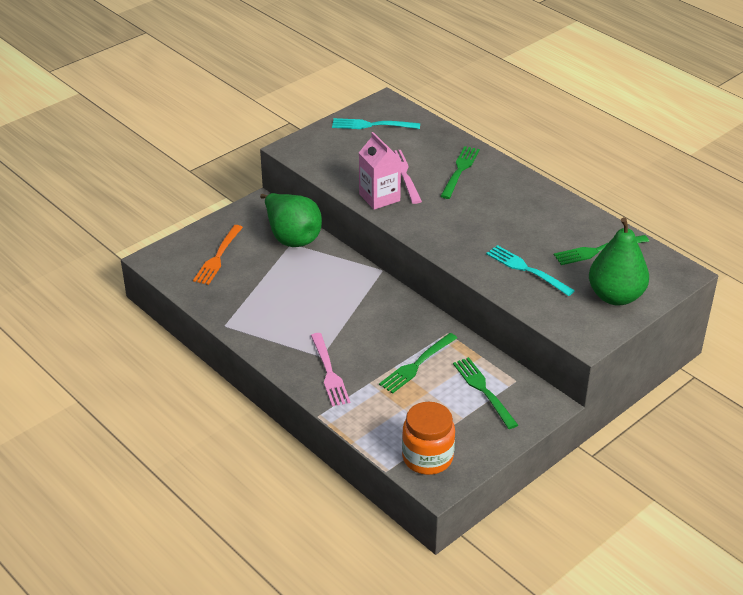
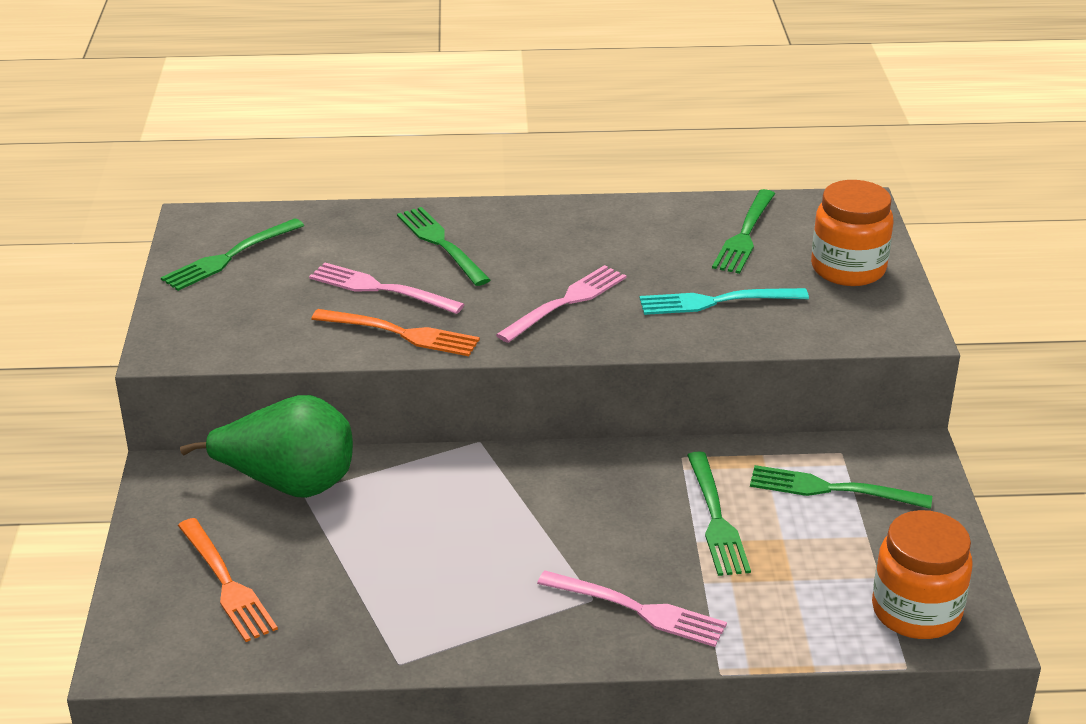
camera: 50 degrees left, 5 degrees down
(372, 125) = (230, 257): turquoise fork -> green fork
(379, 197) = (401, 333): pink carton -> orange fork
(464, 227) = (565, 302): none -> pink fork
(615, 296) = (848, 269): green pear -> orange jar

